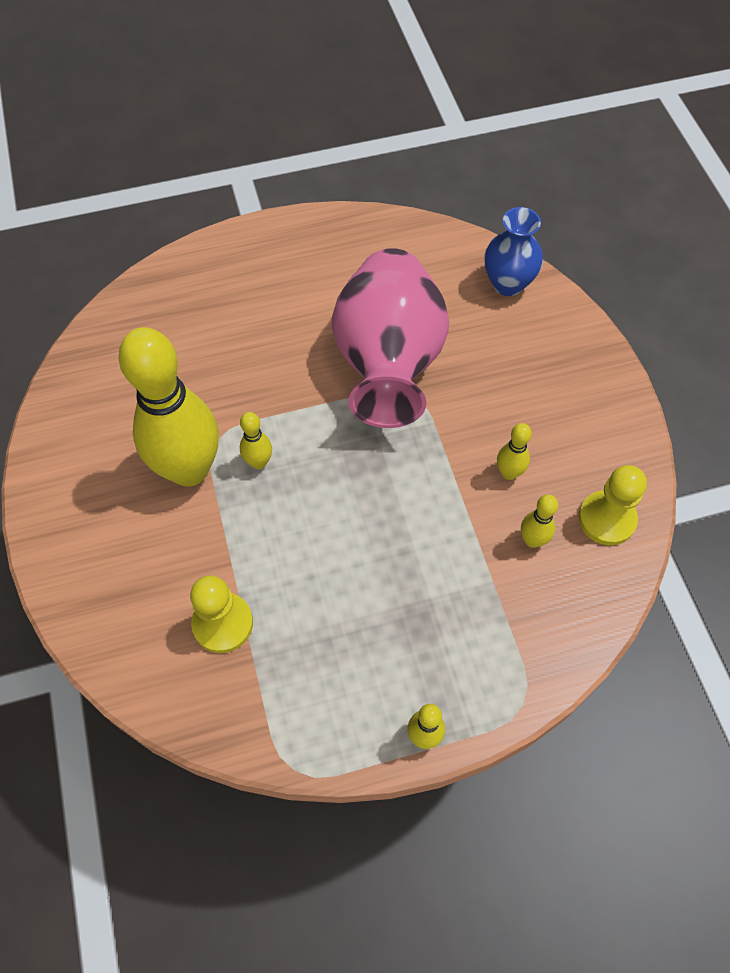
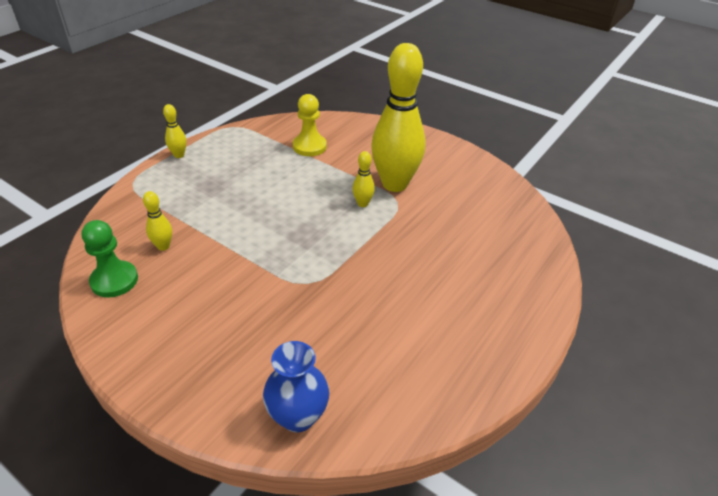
camera: 140 degrees right, 20 degrees down
(388, 363) = (340, 292): pink vase -> none
(509, 473) = (201, 272): yellow bowling pin -> none
(607, 519) = (114, 280): yellow pawn -> green pawn

